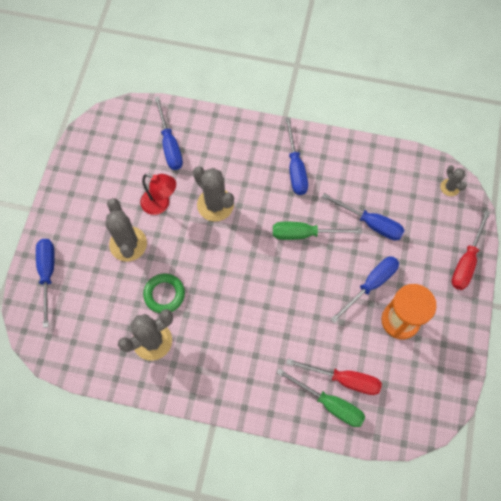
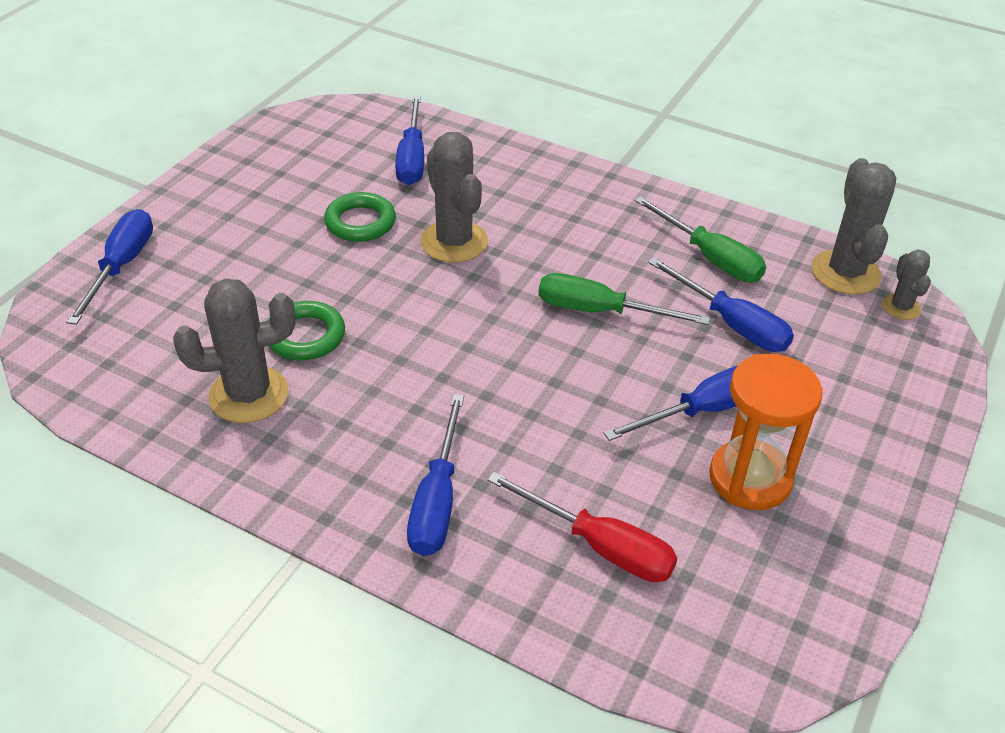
camera: 15 degrees right, 25 degrees down
(128, 244) = (278, 258): grey cactus -> grey cactus (845, 272)
(160, 204) = (360, 222): red lamp -> green ring
(295, 168) = (615, 226): blue screwdriver -> blue screwdriver (437, 500)
(329, 404) = (554, 580): green screwdriver -> green screwdriver (710, 257)
(466, 261) = (912, 419): red screwdriver -> none

